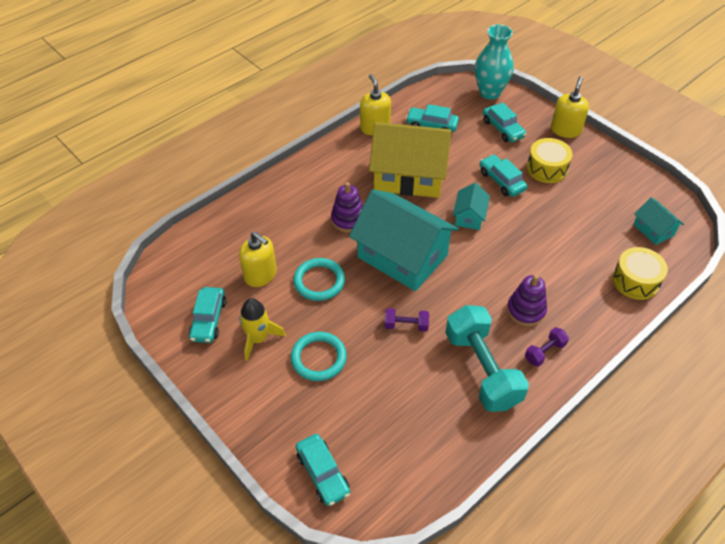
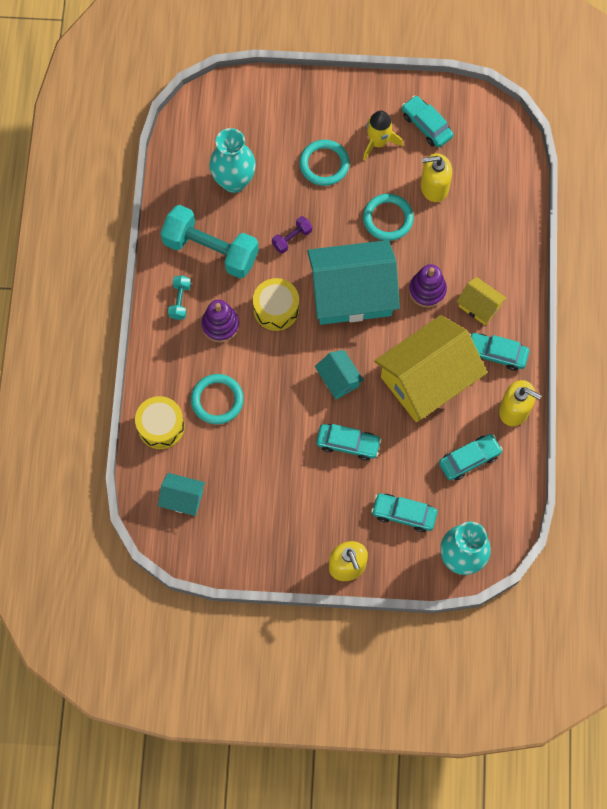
camera: 135 degrees right, 20 degrees up
(322, 473) = (244, 100): turquoise car -> turquoise car (496, 354)
(326, 187) = (479, 306): none -> yellow house
(407, 408) = (234, 181): none -> turquoise vase
(544, 352) = (180, 301): purple dumbbell -> turquoise dumbbell
(547, 168) = (323, 495): yellow drum -> yellow drum (276, 309)
(574, 266) = (217, 400): none -> turquoise ring

